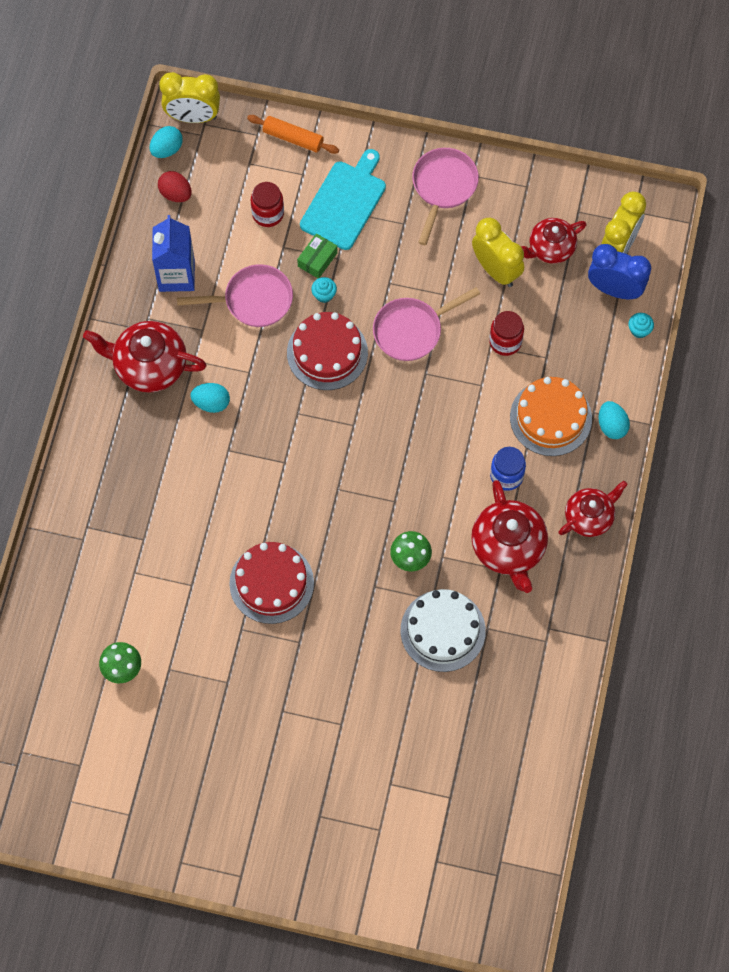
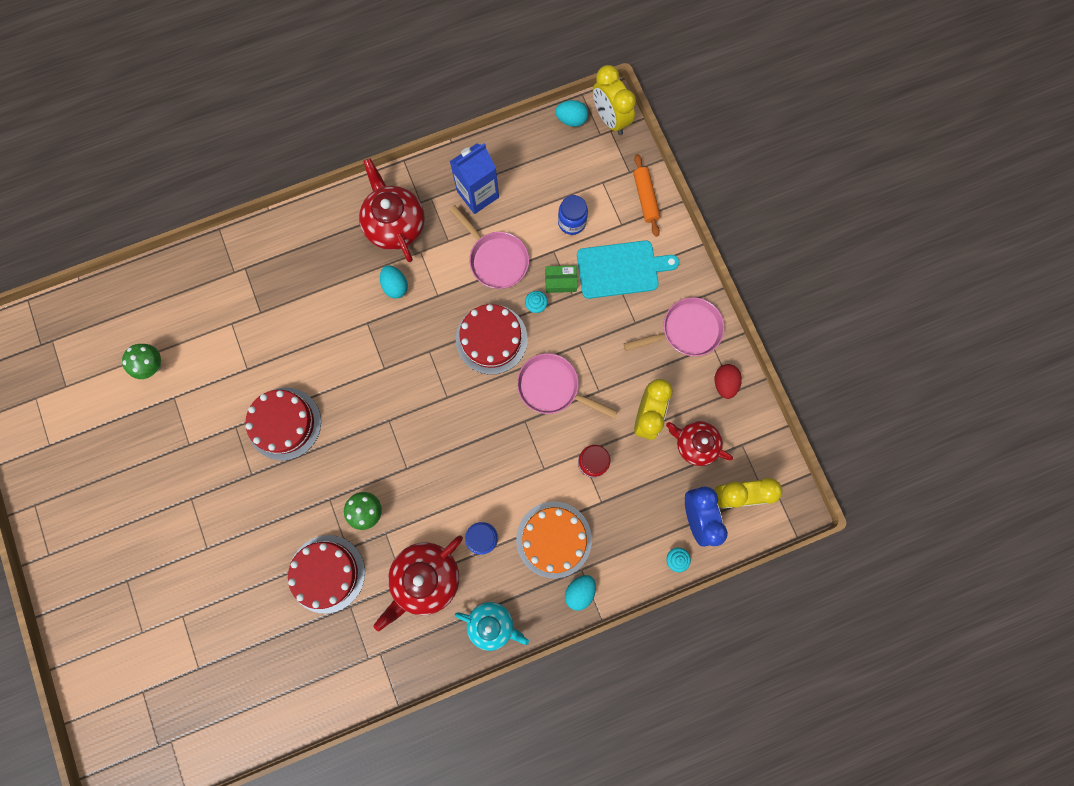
camera: 55 degrees right, 10 degrees up
(175, 194) = (541, 149): red egg -> red egg (724, 383)
(268, 214) = (572, 222): red jar -> blue jar
(443, 630) = (327, 573): white cake -> red cake
(589, 517) = (492, 624): red teapot -> turquoise teapot

